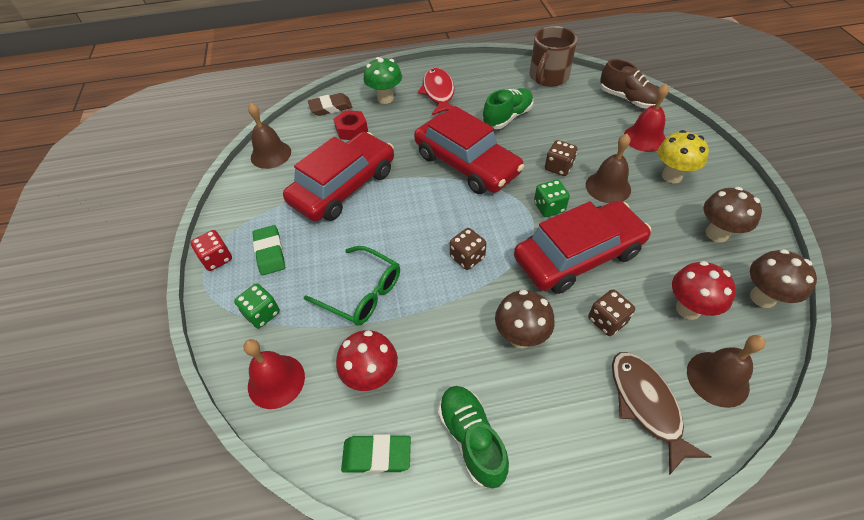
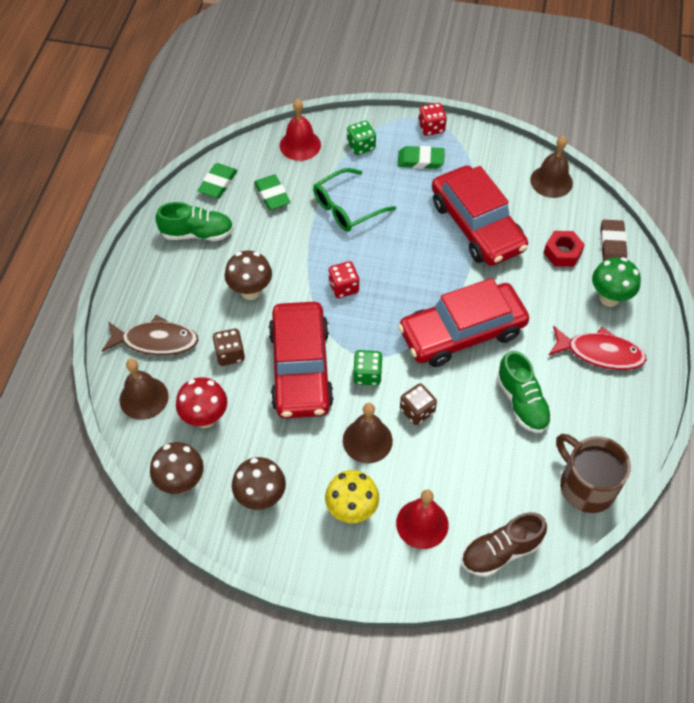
camera: 110 degrees right, 5 degrees up
(372, 377) = (272, 195): red mushroom -> green eraser
(467, 257) = (343, 287): brown dice -> red dice

